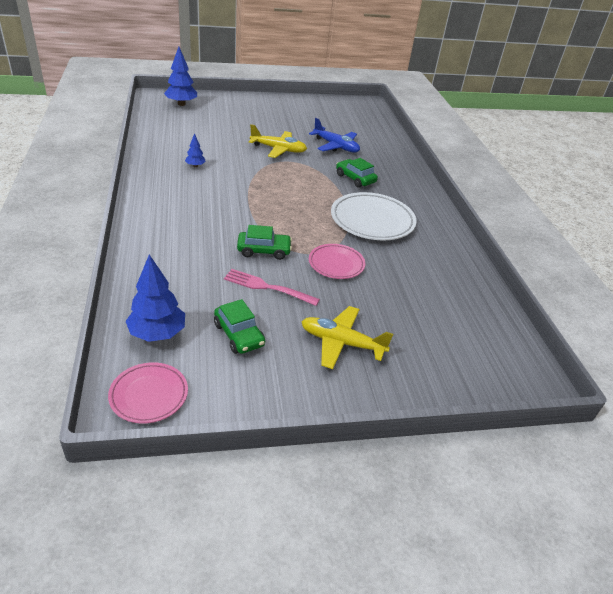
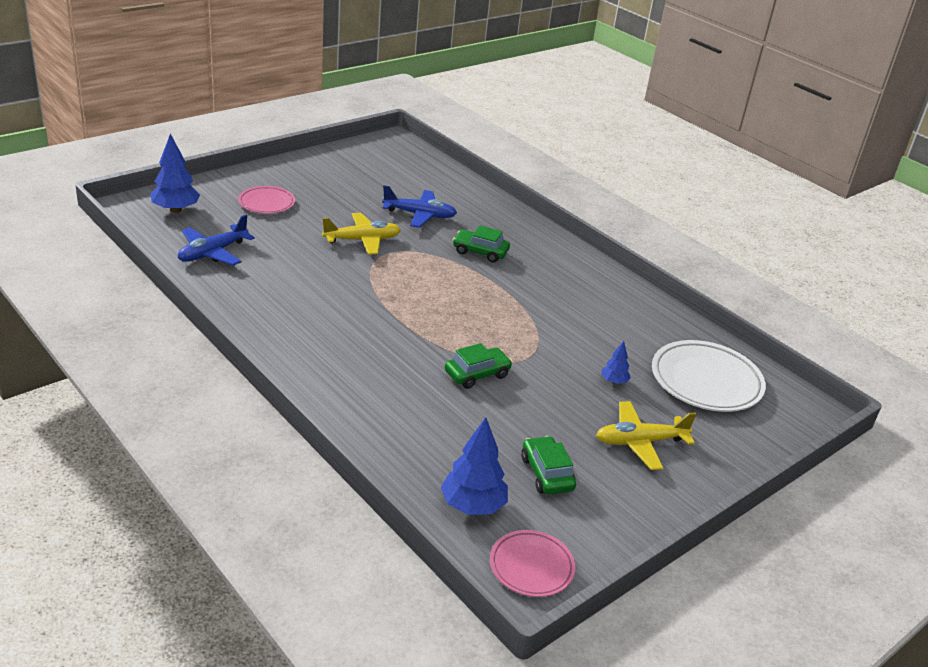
camera: 30 degrees left, 5 degrees down
(175, 130) = (212, 253): none -> blue plane
(195, 166) = (293, 295): blue tree -> blue tree (614, 381)
(239, 335) = (546, 473): green car -> green car turned 135 degrees counterclockwise
(267, 287) = (521, 413): pink fork -> none
(336, 264) = (558, 362): pink plate -> pink plate (266, 203)
(372, 221) = (544, 299): white plate -> white plate (706, 381)

